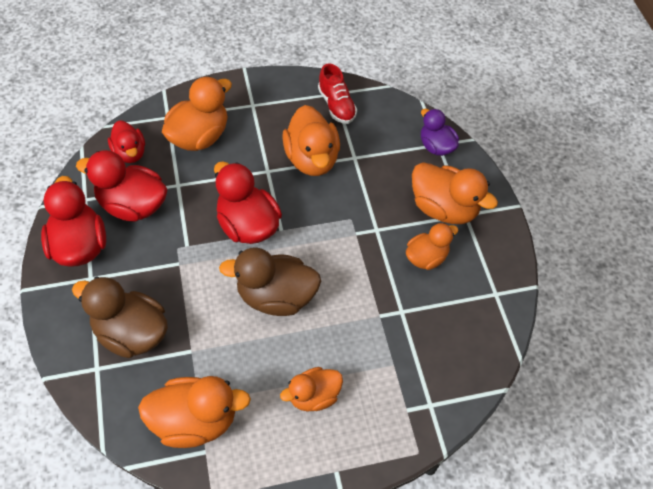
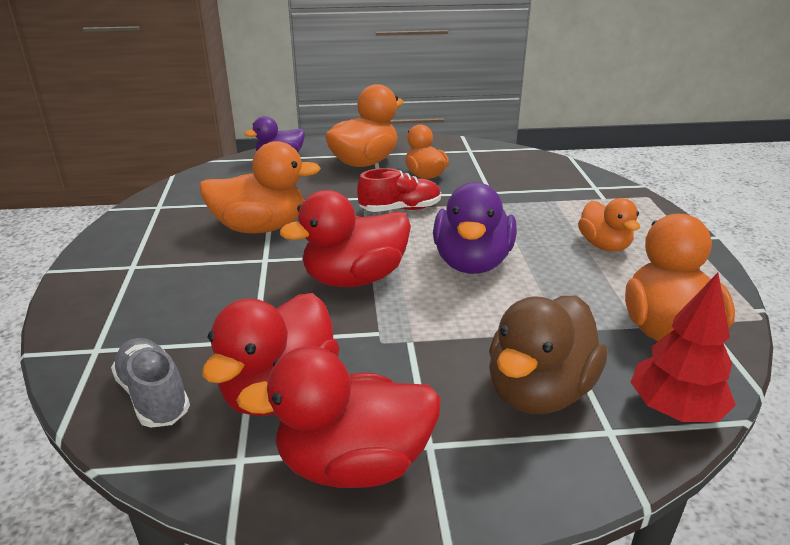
camera: 80 degrees left, 25 degrees down
(113, 408) = (675, 410): none -> red tree
(130, 153) = (153, 396): red duck -> grey shoe
(199, 137) = (164, 316): orange duck -> none
(276, 297) = (472, 262): brown duck -> purple duck
(336, 105) = (180, 206): red shoe -> red shoe (400, 209)

